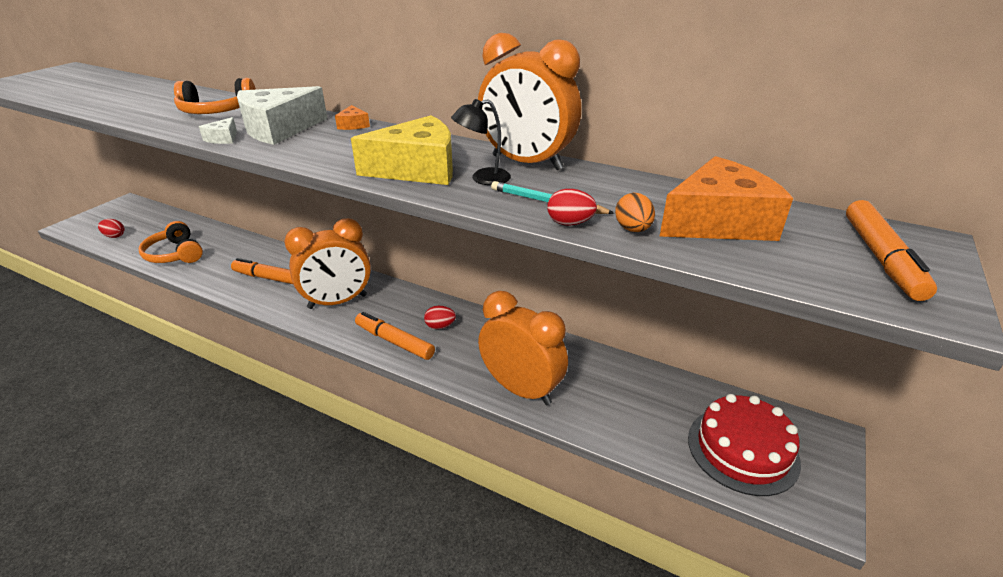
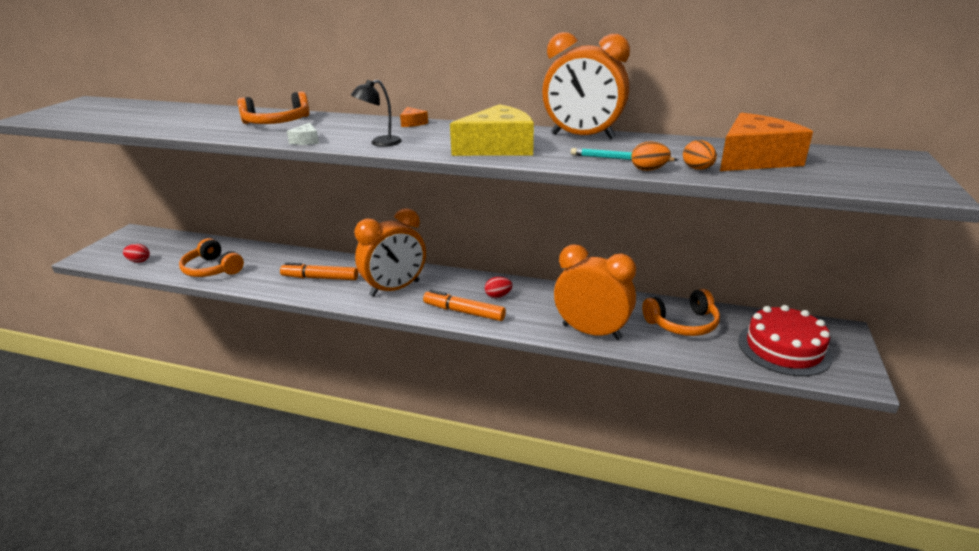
camera: 10 degrees left, 5 degrees down
(279, 129) = (349, 130): white cheese -> none
(483, 178) = (557, 149): black lamp -> black lamp (380, 143)
(569, 223) = (648, 169): red egg -> orange egg
(632, 394) = (682, 323): none -> orange headphones
(881, 258) = (877, 168): orange marker -> none

